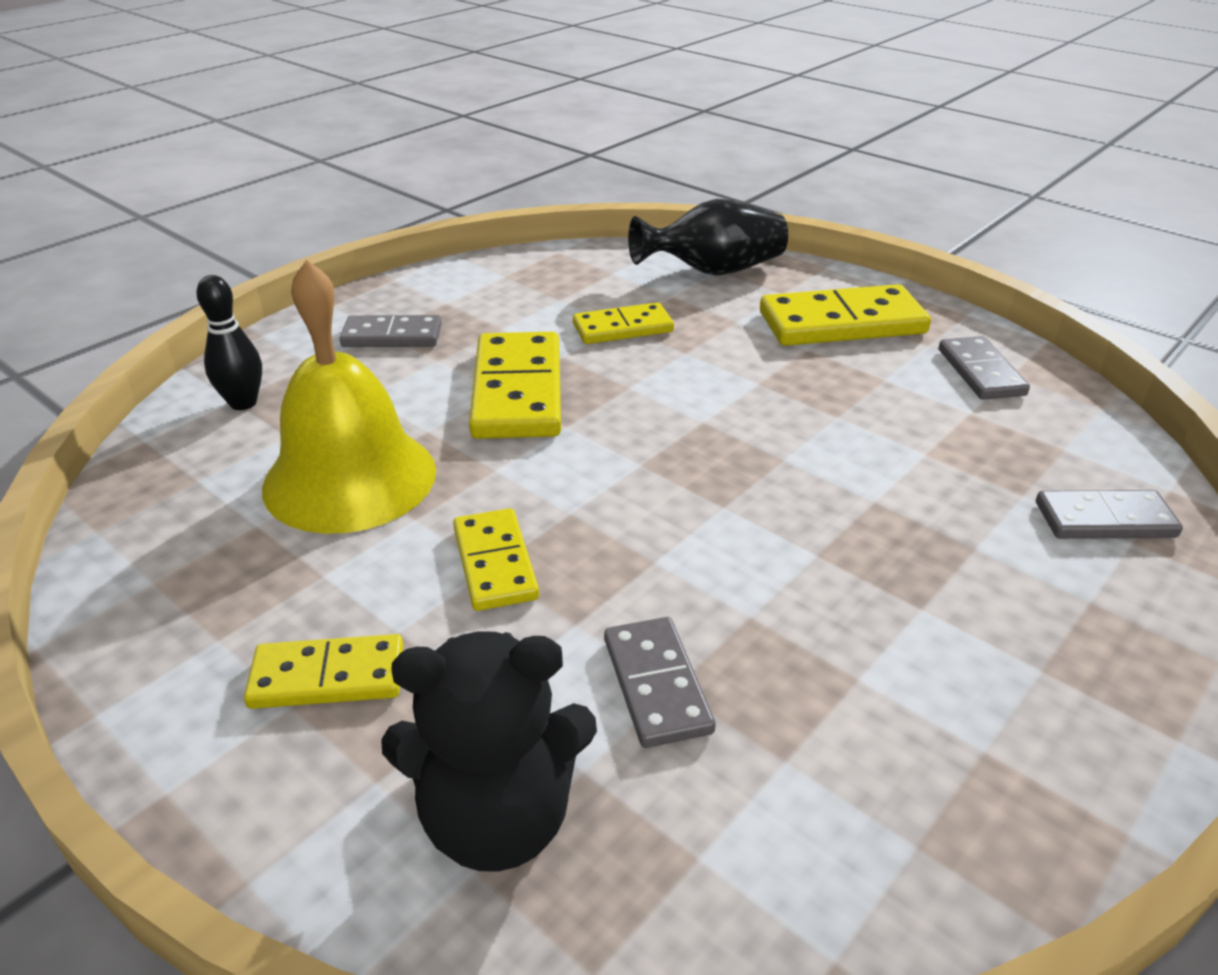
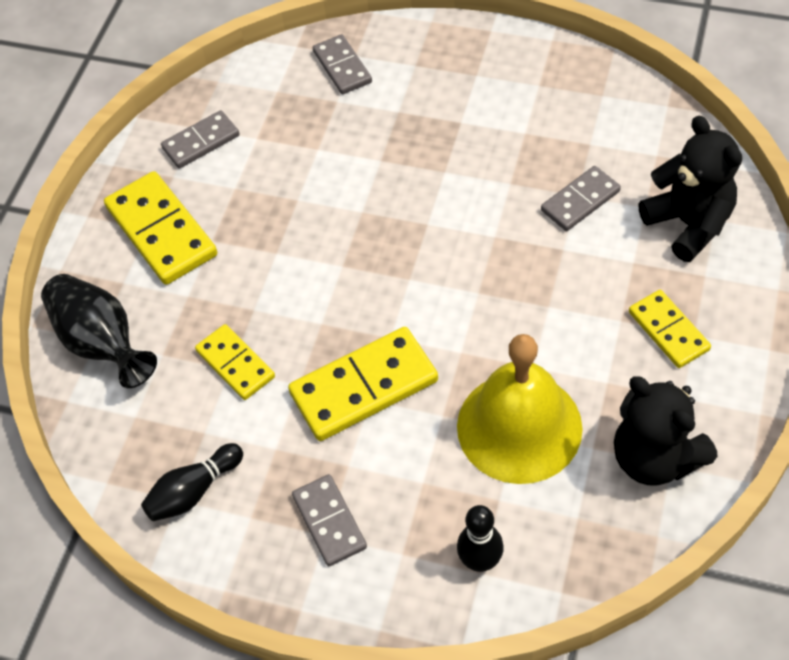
camera: 110 degrees left, 20 degrees up
(178, 571) = (655, 458): none -> black teddy bear
(495, 563) = (543, 305): yellow domino -> none
(503, 283) = (193, 491): none -> black bowling pin

